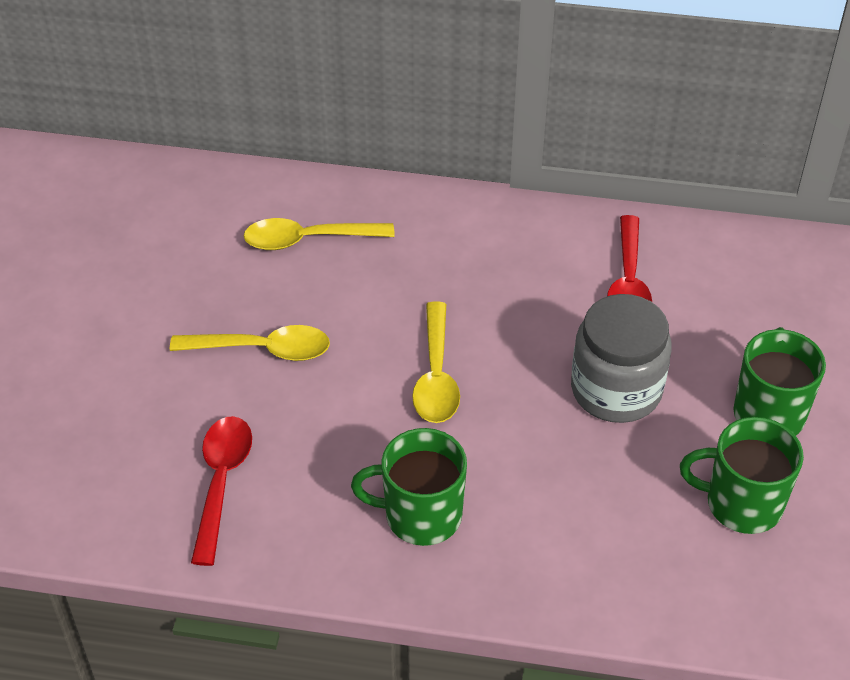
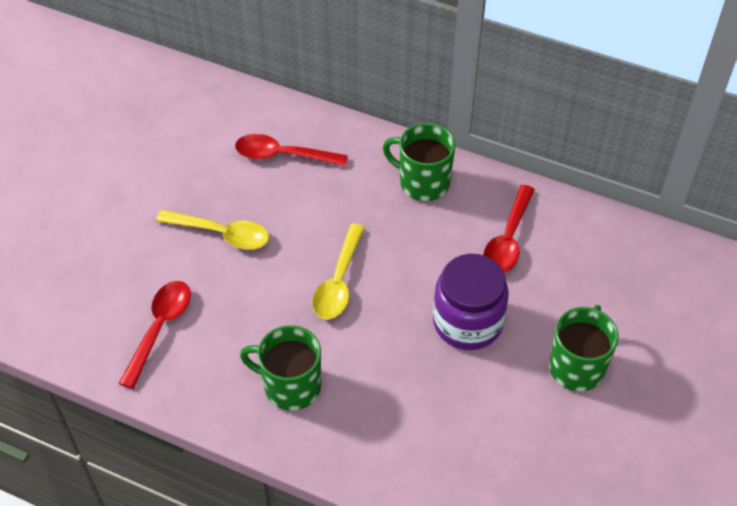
camera: 15 degrees right, 5 degrees up
(308, 239) = (282, 155): yellow spoon -> red spoon
(616, 390) = (467, 322): grey jar -> purple jar
(741, 504) = (529, 433): green mug -> green mug (422, 182)

